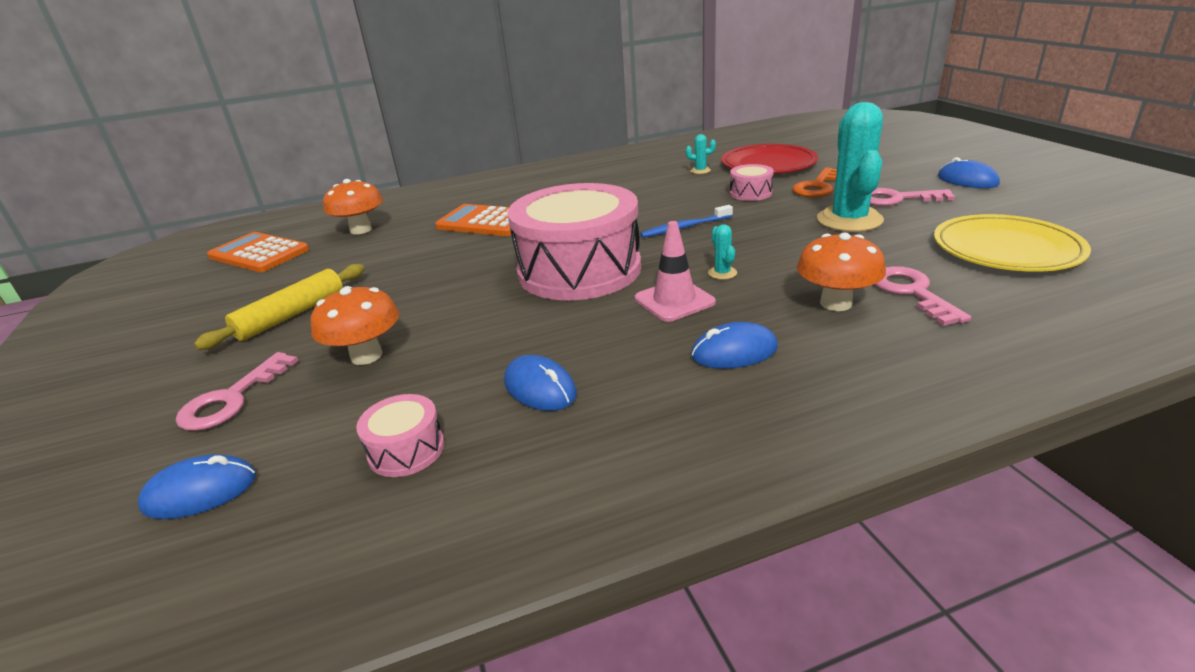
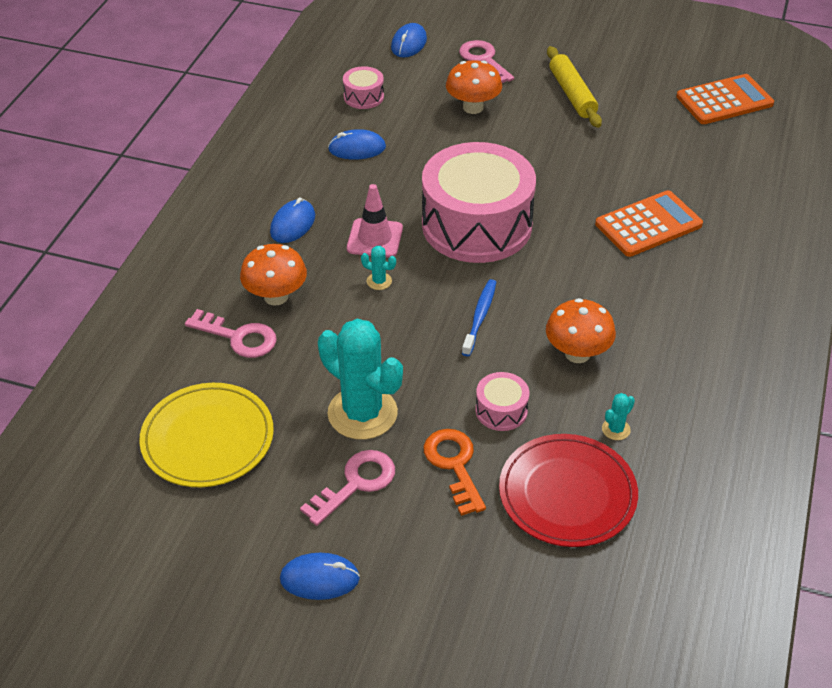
camera: 125 degrees right, 15 degrees up
(361, 230) = (719, 158): orange mushroom -> orange mushroom (577, 353)

